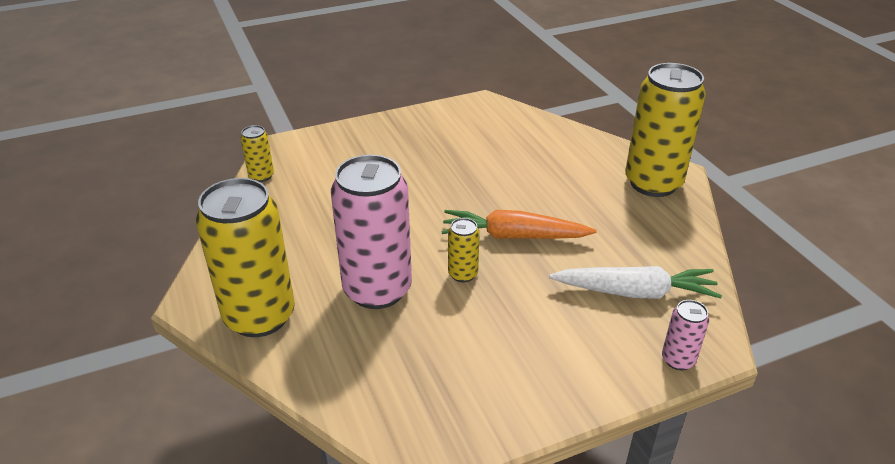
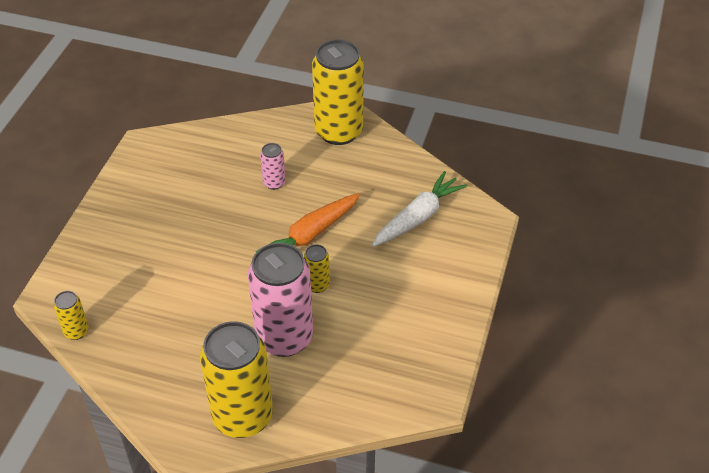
camera: 50 degrees left, 10 degrees up
(678, 360) = (482, 240): pink can -> pink can (274, 183)

